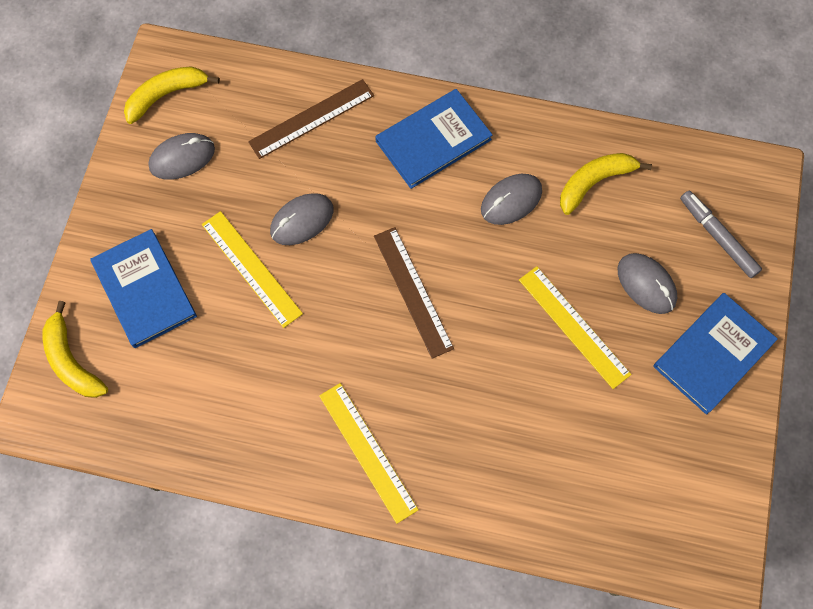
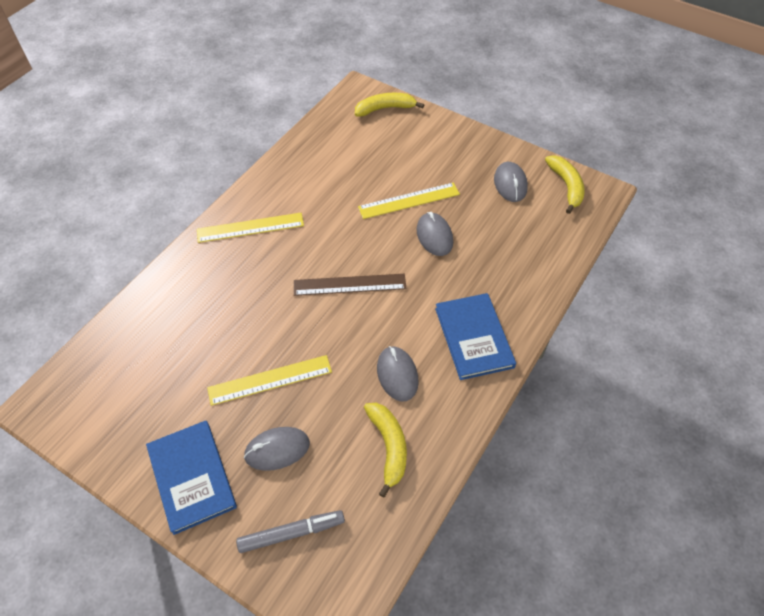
camera: 110 degrees right, 15 degrees down
(144, 290) = (417, 147): blue book -> none
(311, 118) = (520, 263): brown ruler -> none

